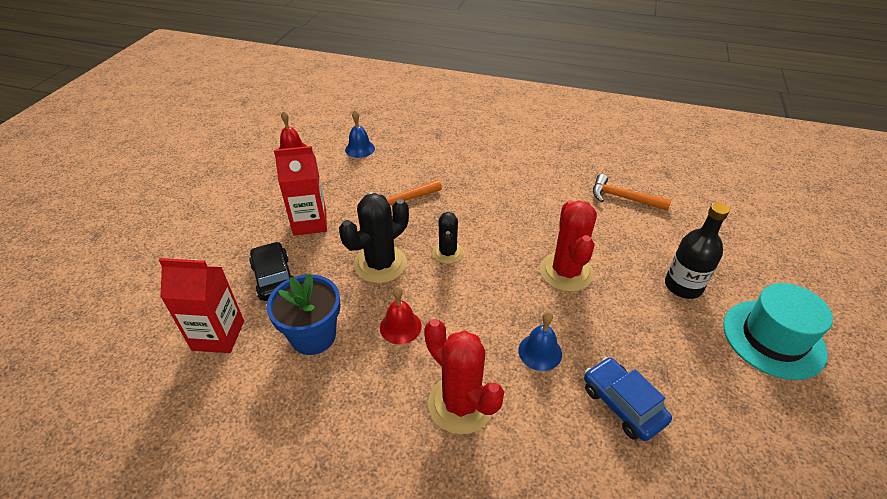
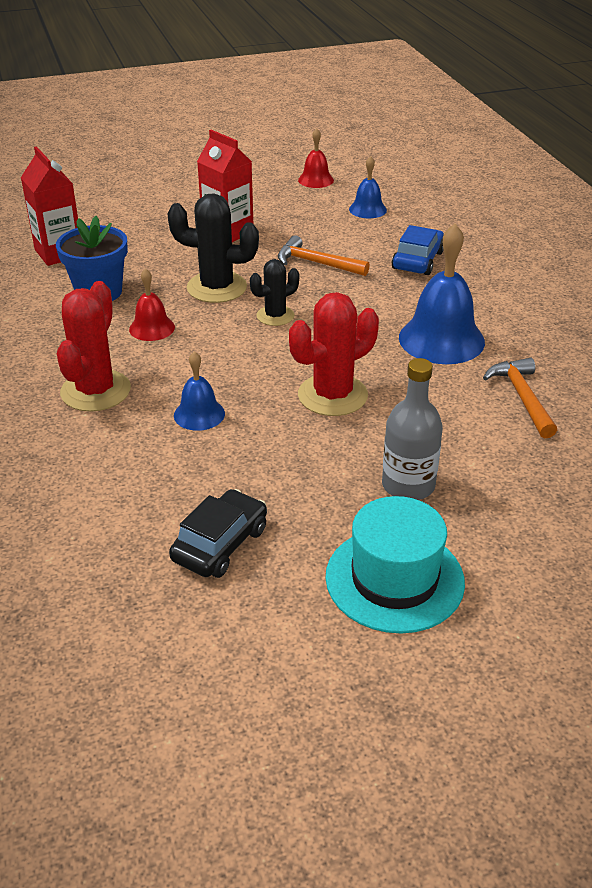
camera: 55 degrees right, 5 degrees down
(274, 278) = (142, 247): black car -> black car (220, 544)
(540, 196) = (441, 339): none -> blue bell
(622, 404) = (180, 485): blue car -> blue car (418, 260)
(683, 286) = (408, 485): black bottle -> grey bottle

